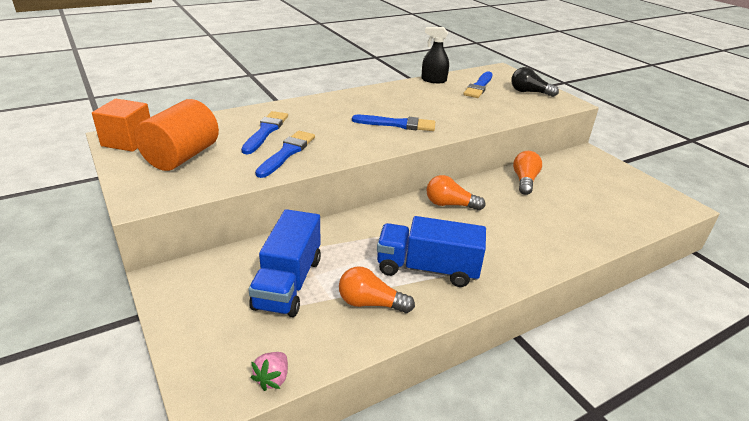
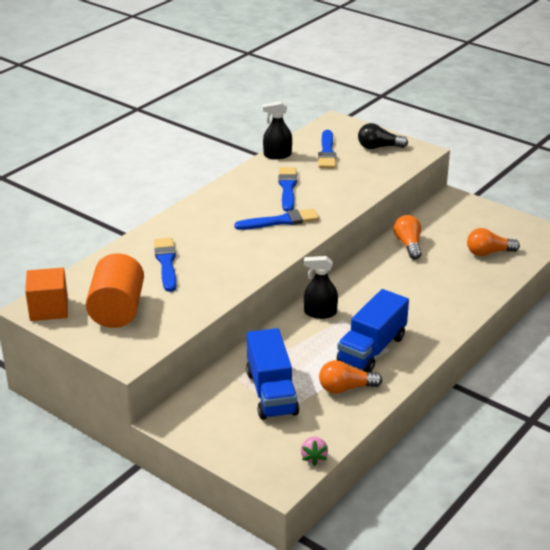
camera: 20 degrees left, 0 degrees up
(287, 153) = (206, 280): blue brush -> blue brush (287, 188)
(397, 218) = (320, 313): none -> black spray bottle
(427, 269) = (372, 349): blue truck -> blue truck turned 45 degrees counterclockwise
(450, 204) = (357, 287): orange light bulb -> orange light bulb (488, 253)

